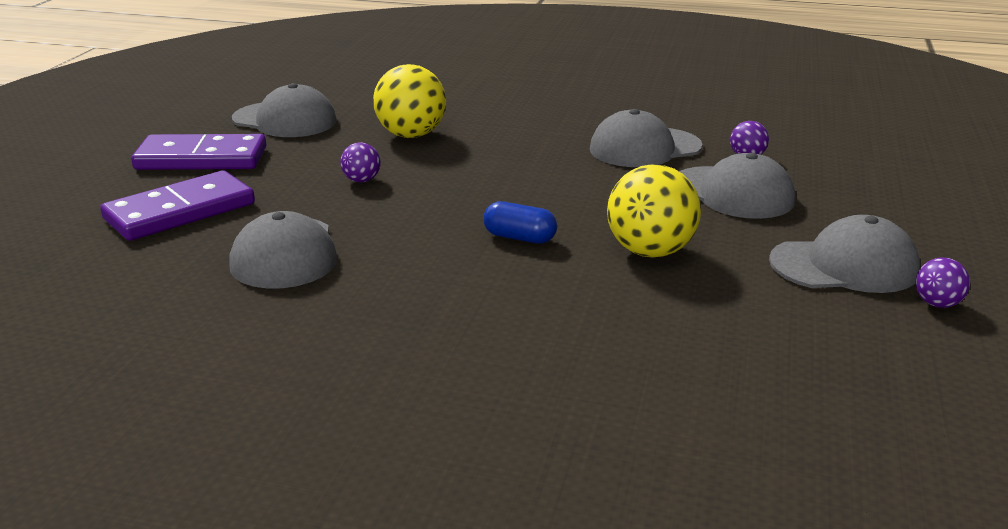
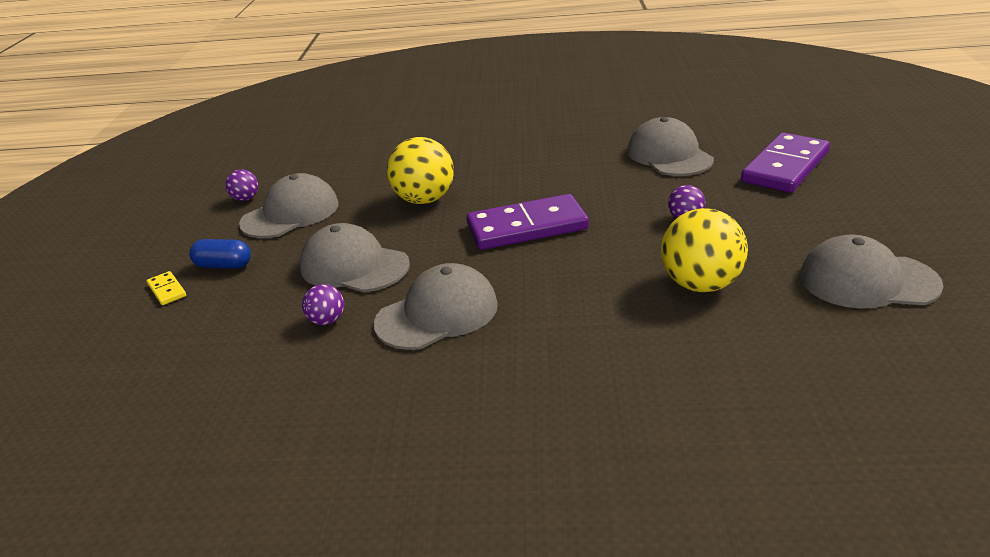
camera: 170 degrees right, 5 degrees up
(201, 158) = (859, 214): purple domino -> purple domino (527, 227)
(519, 238) = (520, 193): blue capsule -> blue capsule (224, 265)
(844, 266) = (290, 214): grey cap -> grey cap turned 150 degrees clockwise
(943, 203) = (167, 290): none -> yellow domino

